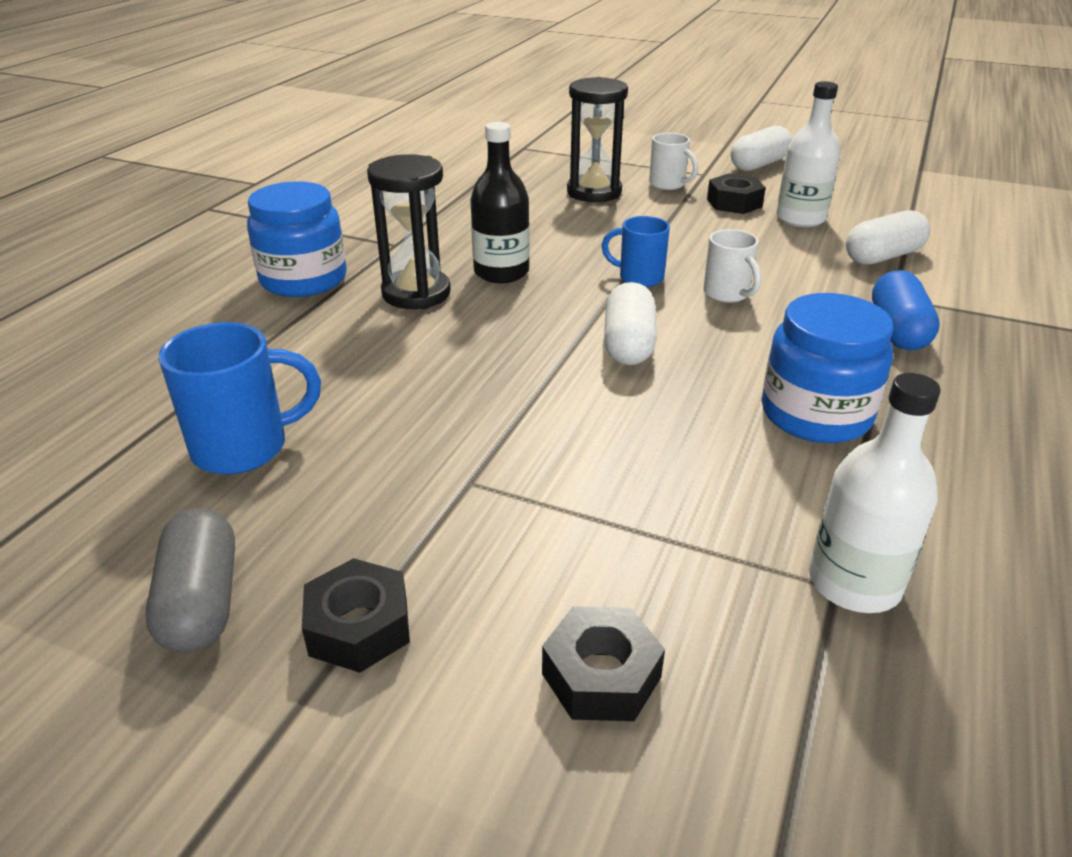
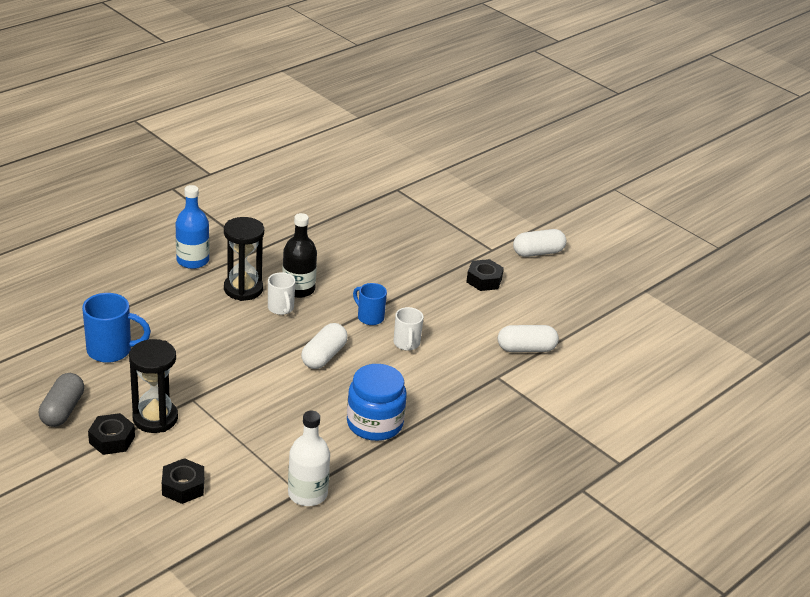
camera: 20 degrees right, 0 degrees up
(303, 279) = (192, 260): blue jar -> blue bottle
(594, 192) = (405, 244): black hourglass -> black hourglass (155, 418)
(668, 184) = (458, 252): white mug -> white mug (281, 308)
(800, 218) = (511, 305): white bottle -> none
(897, 330) = (472, 396): blue capsule -> none

